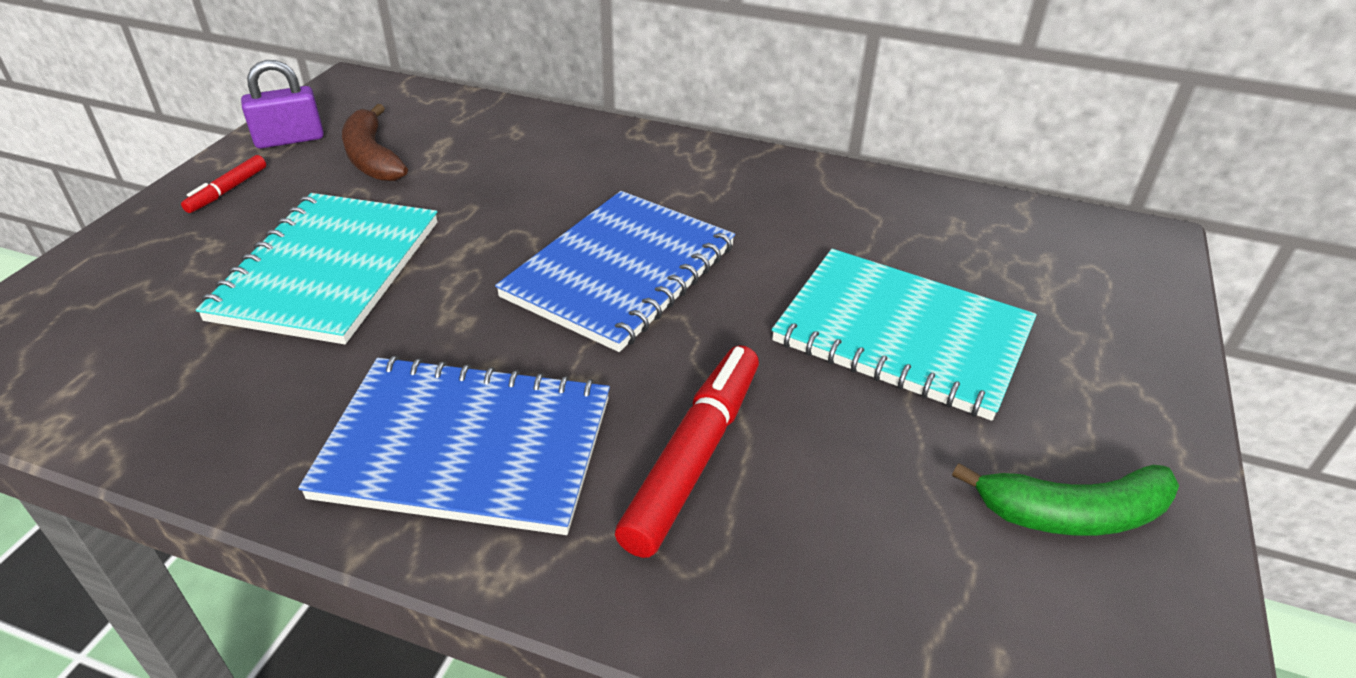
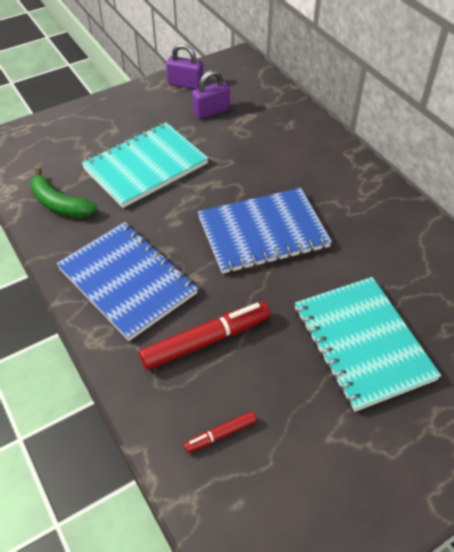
camera: 40 degrees right, 10 degrees up
(227, 190) = (140, 103): red marker -> red marker (220, 434)
(372, 158) = (211, 111): brown banana -> purple padlock
(1072, 513) = (341, 476): green banana -> green banana (59, 204)

